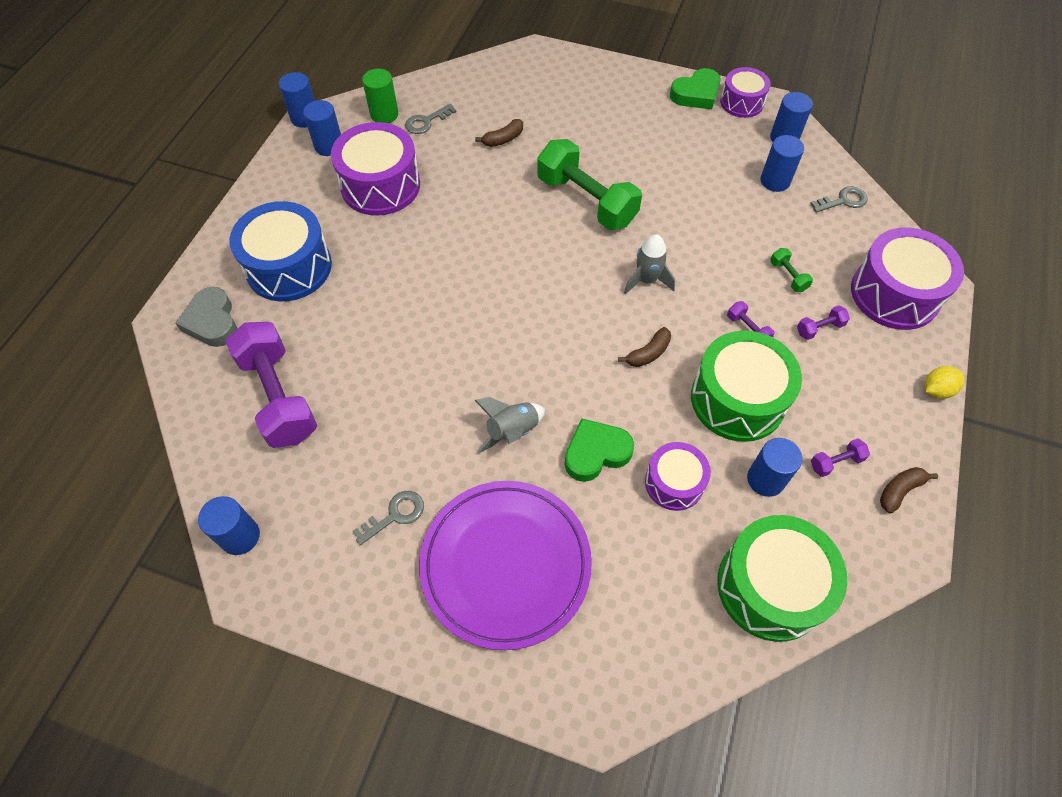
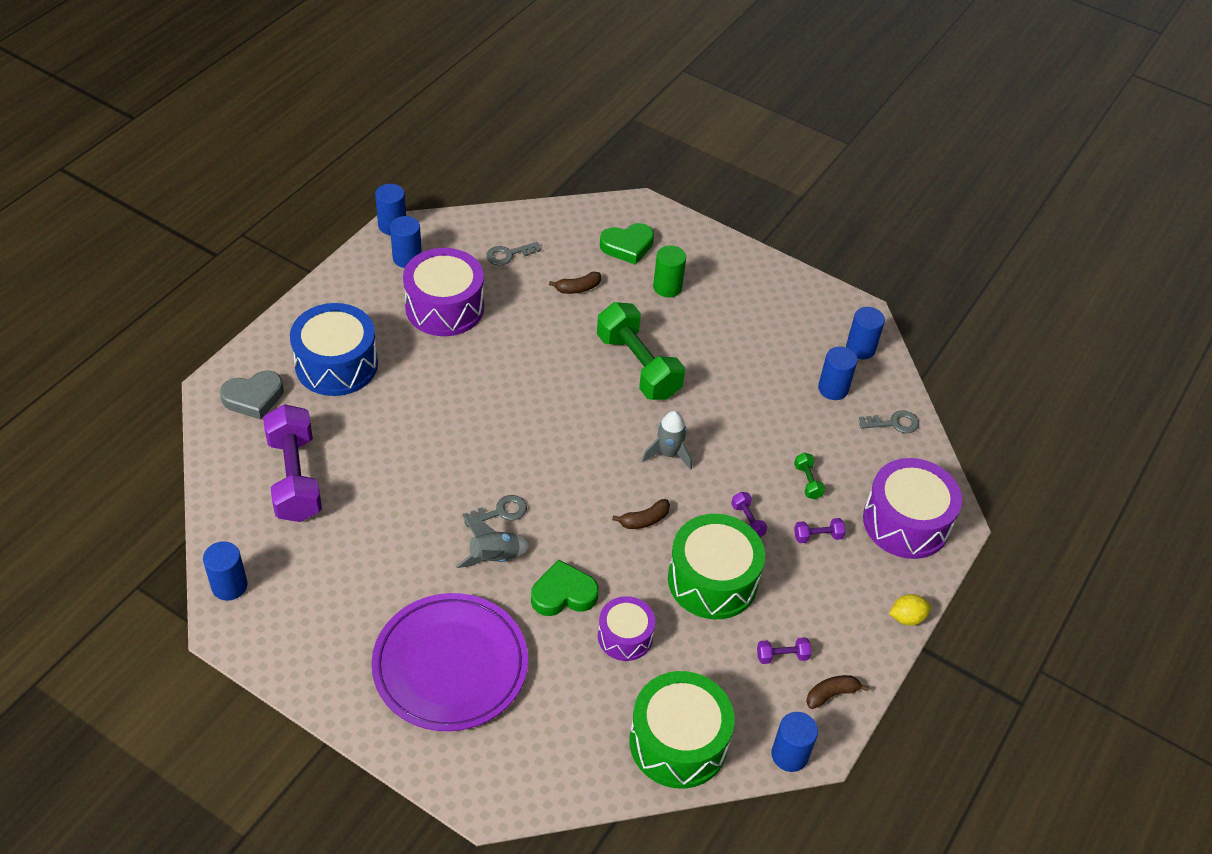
camera: 10 degrees right, 10 degrees down
(212, 321) = (253, 398): grey heart -> grey heart turned 105 degrees counterclockwise
(384, 114) = (470, 238): green cylinder -> green cylinder (667, 287)
(395, 515) = (367, 602): grey key -> grey key (500, 512)
(696, 94) = (788, 285): green heart -> green heart (627, 246)
(741, 102) = (832, 303): purple drum -> none
(765, 479) = (710, 654): blue cylinder -> blue cylinder (789, 755)

